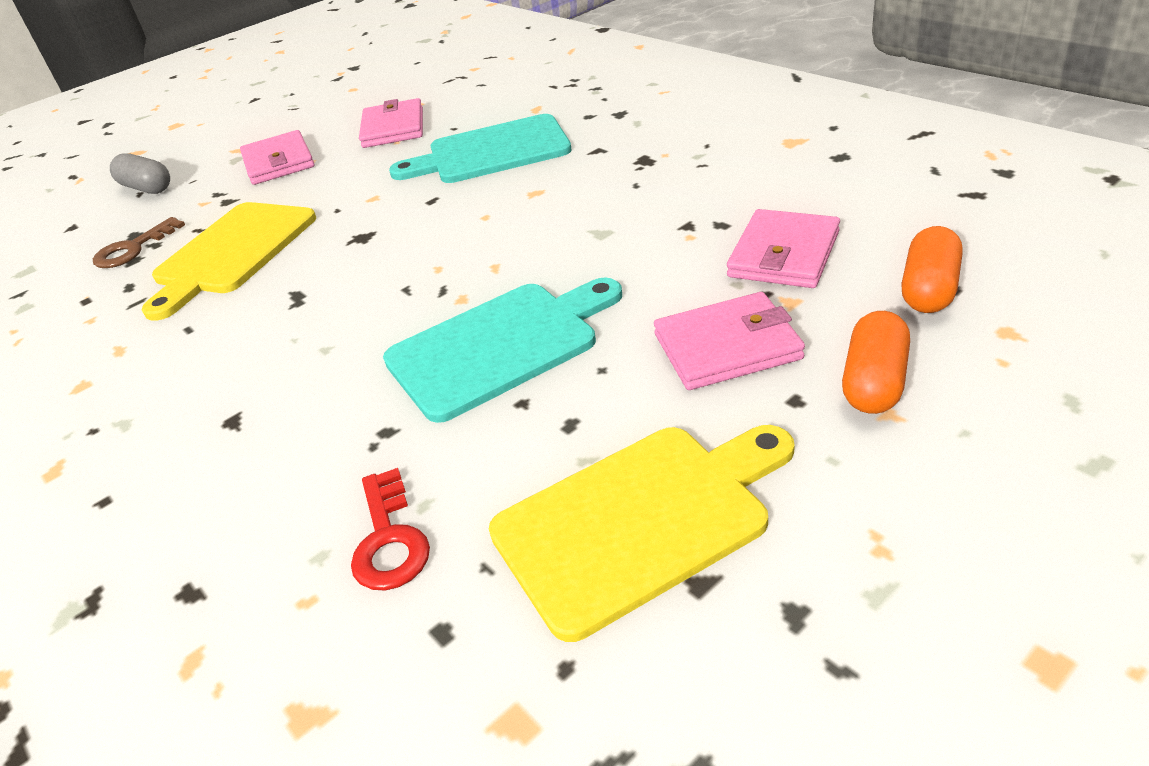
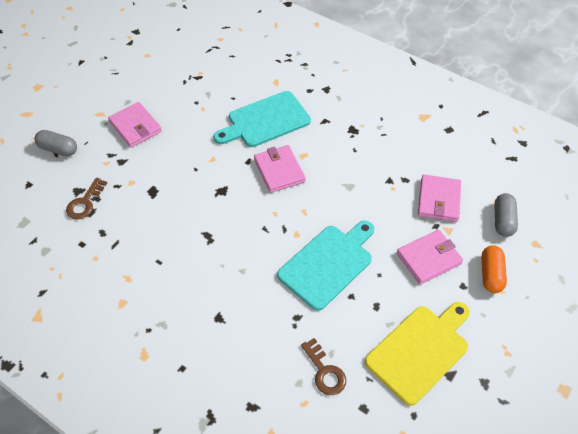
camera: 20 degrees left, 15 degrees up
(232, 252) = (151, 204): yellow cutting board -> none
(389, 539) = (324, 371): red key -> brown key
(393, 128) = (195, 96): pink wallet -> pink wallet (279, 170)
(928, 289) = (503, 220): orange capsule -> grey capsule

